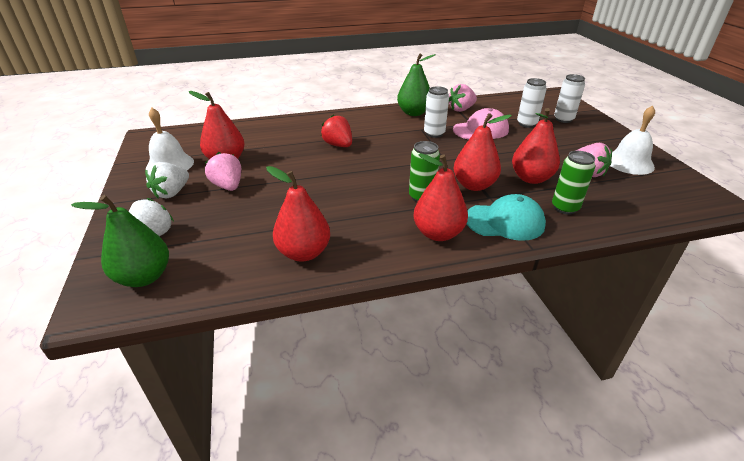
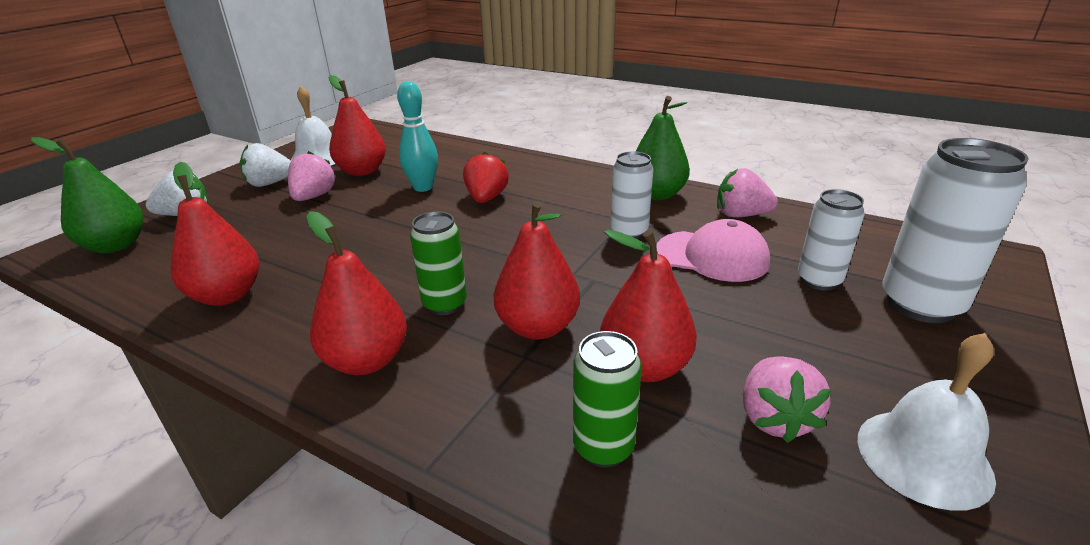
camera: 45 degrees right, 5 degrees down
(289, 154) = (423, 187): none -> turquoise bowling pin
(505, 222) = (471, 403): turquoise cap -> none
(563, 119) = (920, 304): white can -> white can, size x1.65

